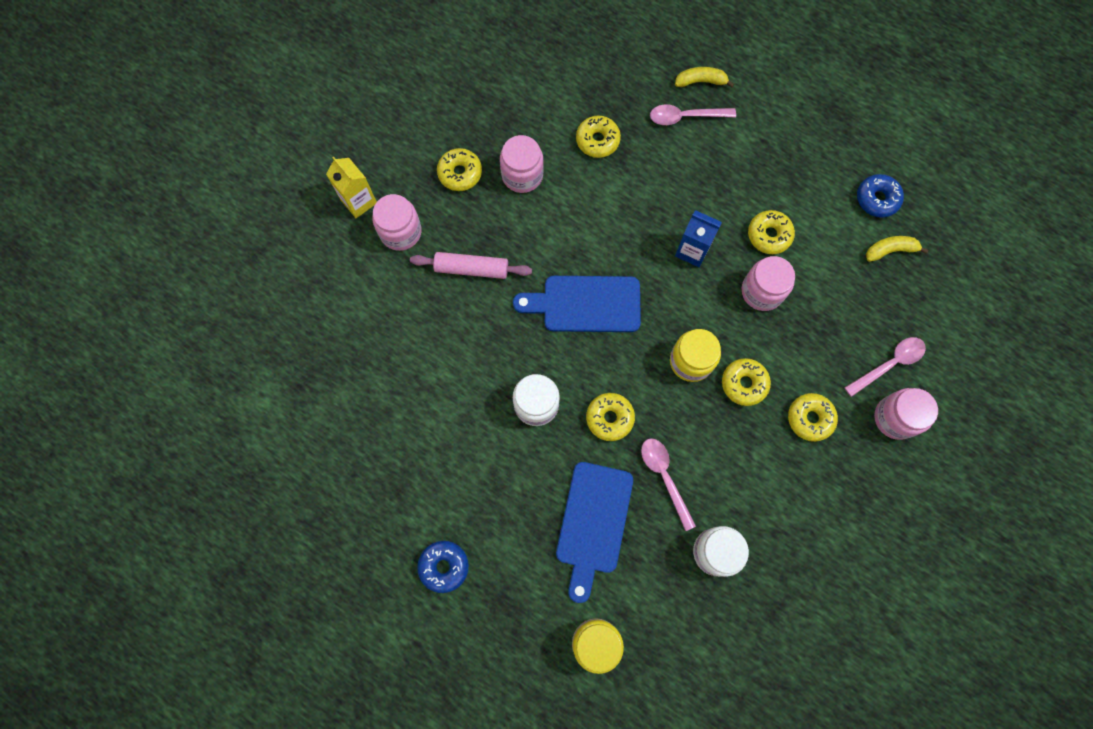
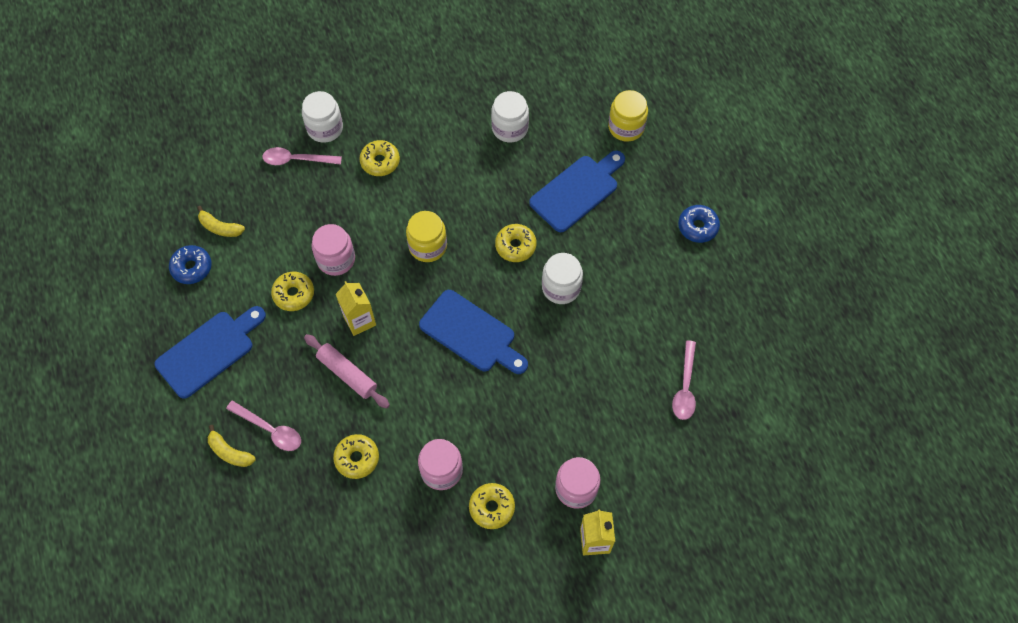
camera: 145 degrees left, 10 degrees down
(471, 269) = (539, 418): pink rolling pin -> pink rolling pin (347, 374)
(664, 477) = (507, 188): pink spoon -> pink spoon (685, 387)
(692, 250) = (359, 320): blue carton -> yellow carton
(744, 383) = (404, 209): yellow donut -> none
(792, 142) = (209, 351): none -> blue cutting board
(895, 418) = (325, 128): pink jar -> white jar

